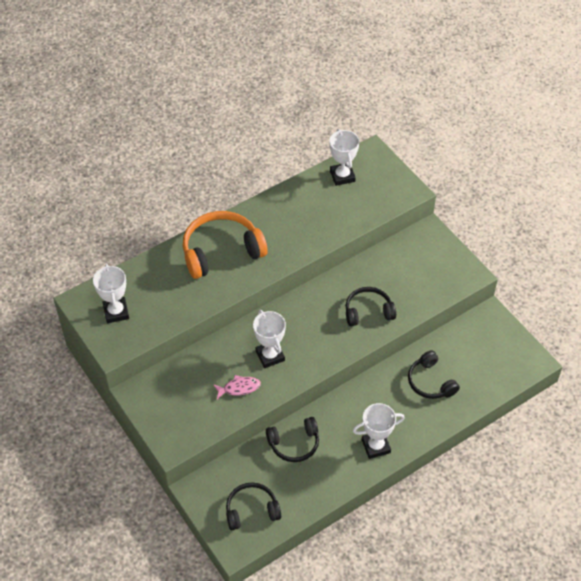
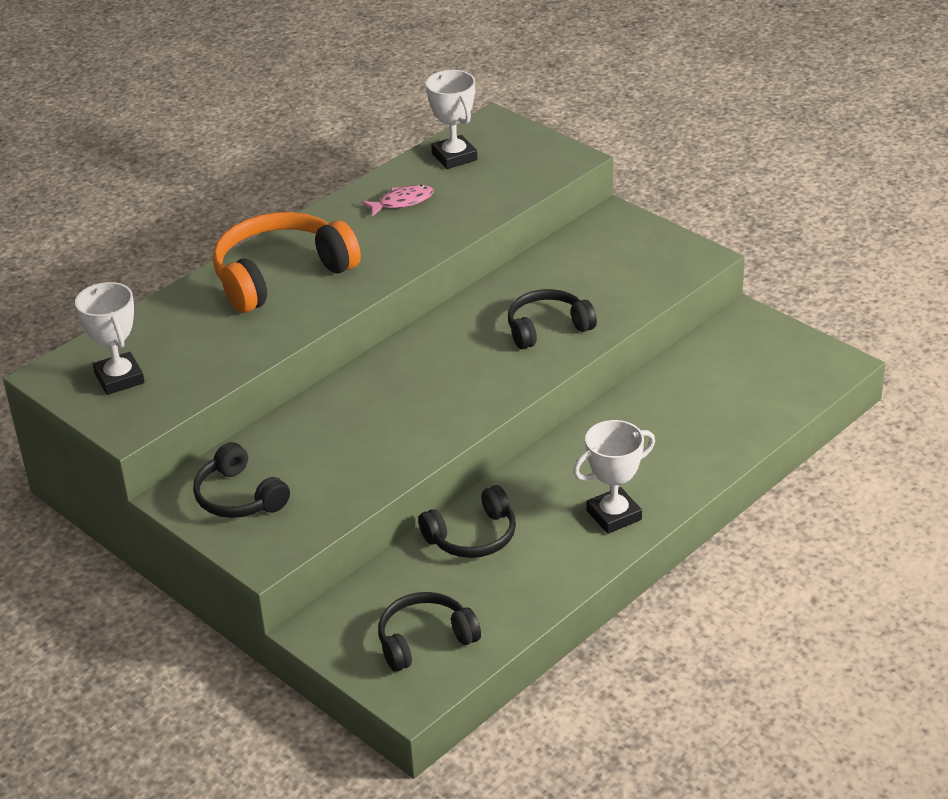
camera: 10 degrees left, 15 degrees down
(239, 388) = (358, 460): pink fish -> pink fish (402, 202)
(270, 356) = (399, 410): white trophy -> none
(430, 382) = (677, 417): black headphones -> black headphones (239, 497)

